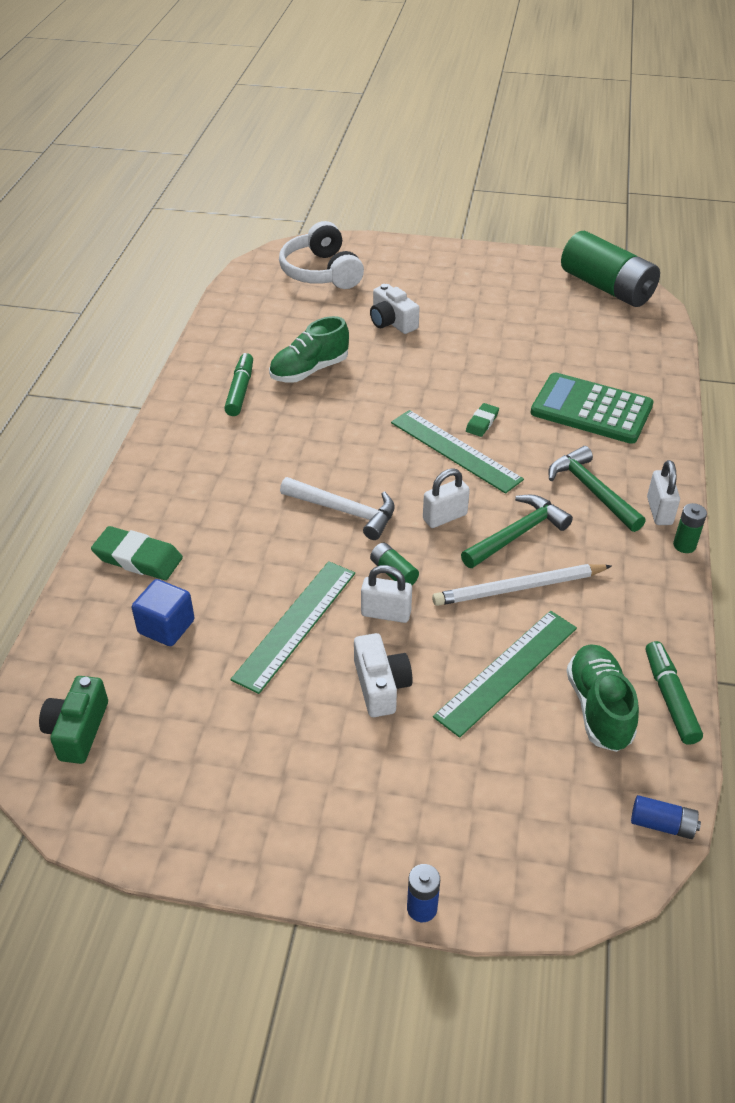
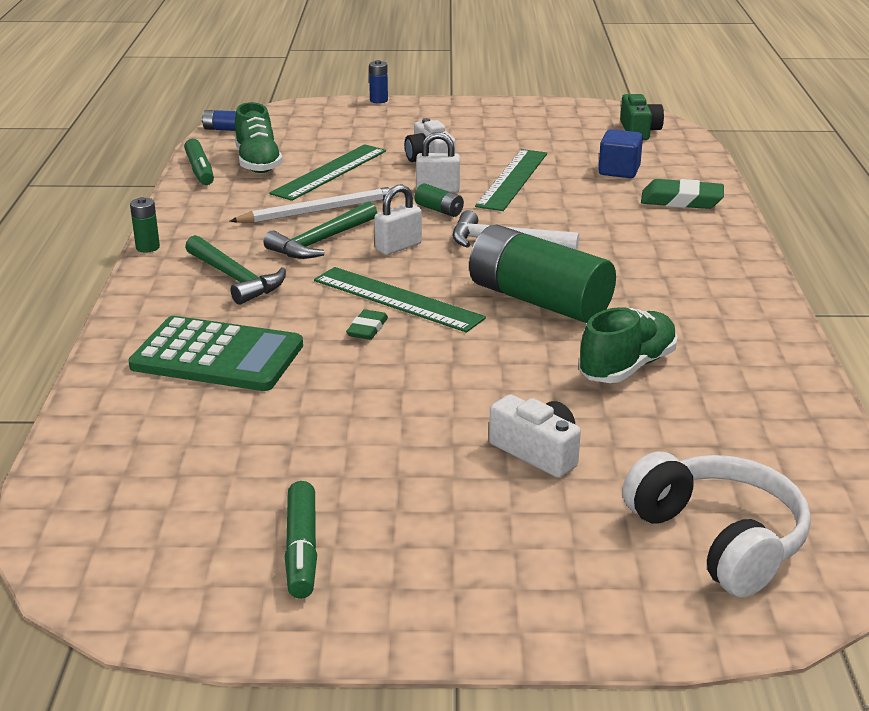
camera: 170 degrees right, 15 degrees down
(240, 390) = (703, 335): green marker -> green marker (301, 549)
(607, 287) = (135, 568): green battery -> green battery (538, 300)
(659, 511) = (163, 269): white padlock -> none

